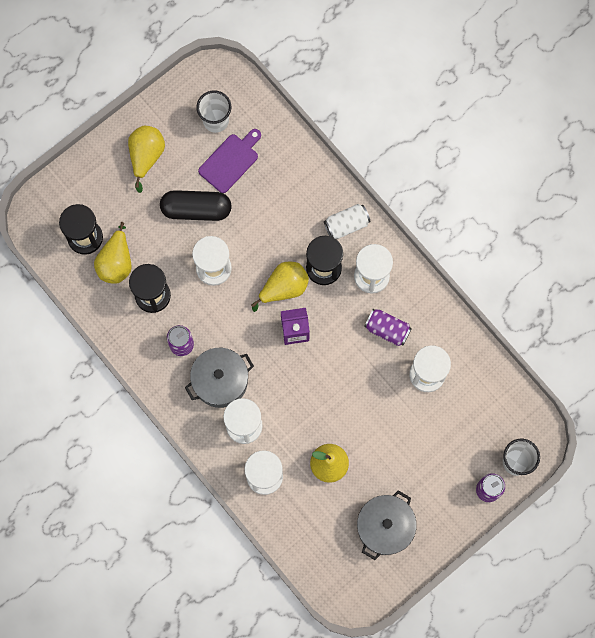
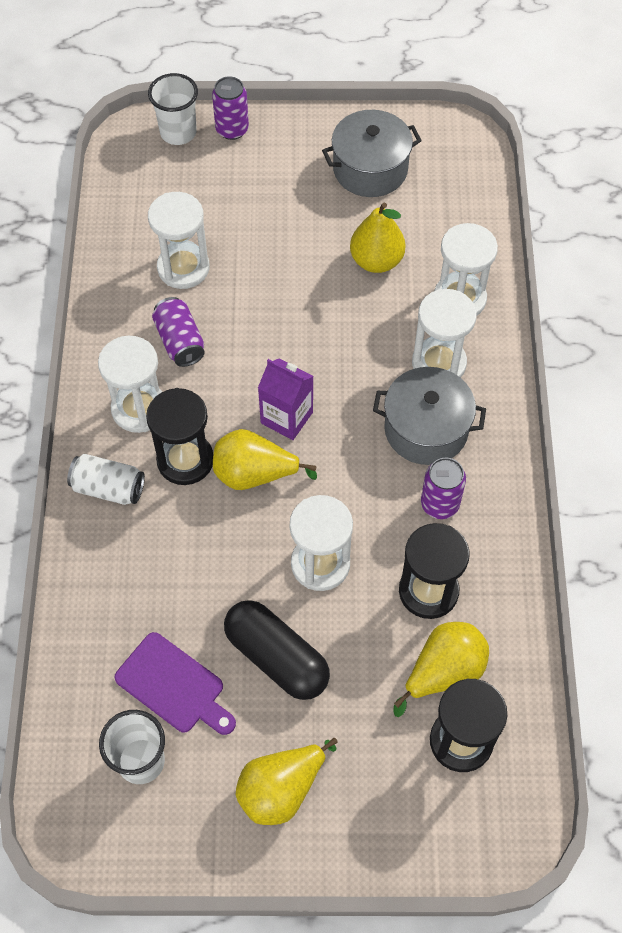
camera: 140 degrees left, 15 degrees down
(230, 161) = (174, 686): purple cutting board -> purple cutting board turned 135 degrees counterclockwise

